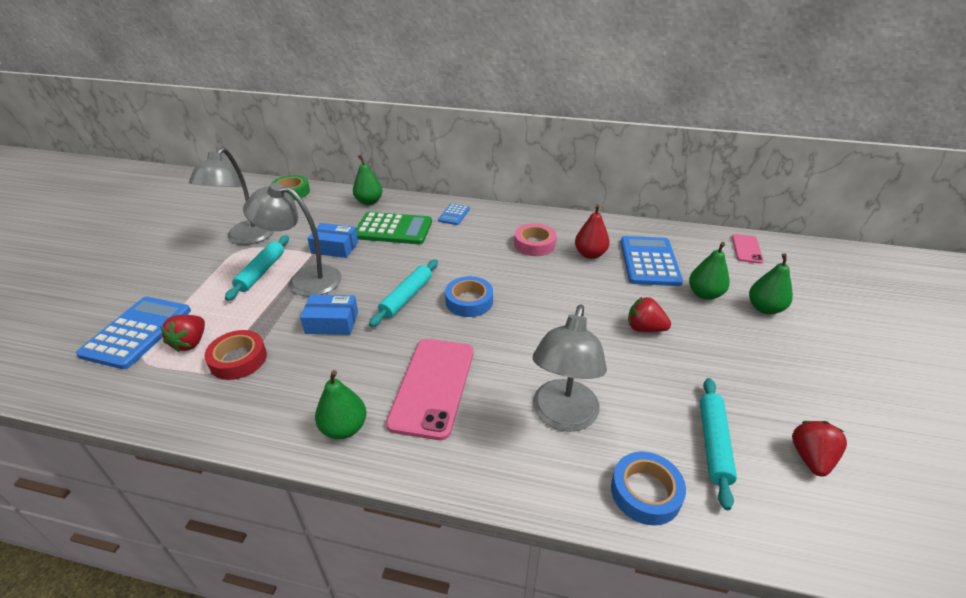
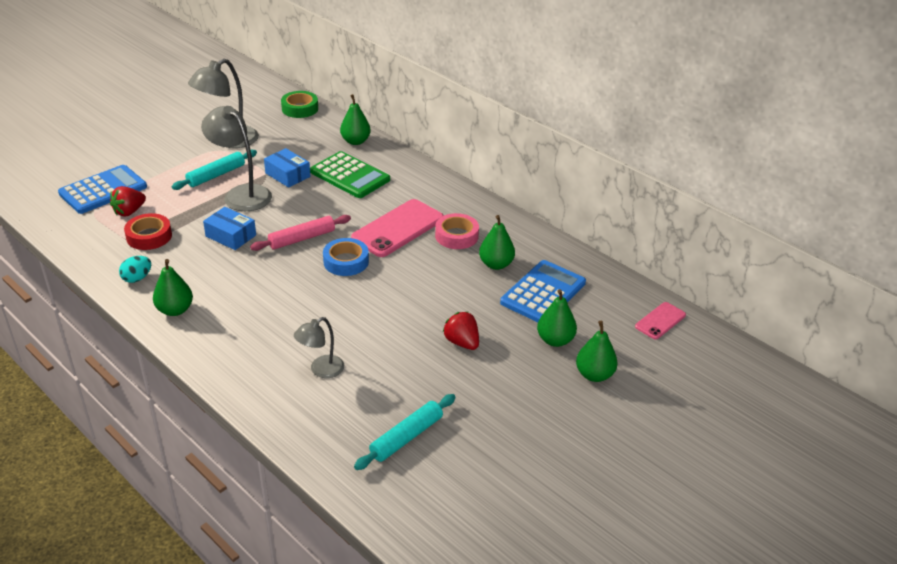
camera: 30 degrees right, 0 degrees up
(264, 412) = (137, 278): none -> turquoise egg
(407, 297) = (302, 239): turquoise rolling pin -> pink rolling pin
(432, 386) = (255, 310): pink phone -> pink phone (398, 228)
(454, 215) = (416, 181): blue calculator -> none
(562, 417) = (321, 370): grey lamp -> grey lamp, size x0.58
(590, 254) = (496, 264): red pear -> green pear
(645, 492) = (321, 437): blue tape -> none
(810, 458) = (466, 480): red strawberry -> none

